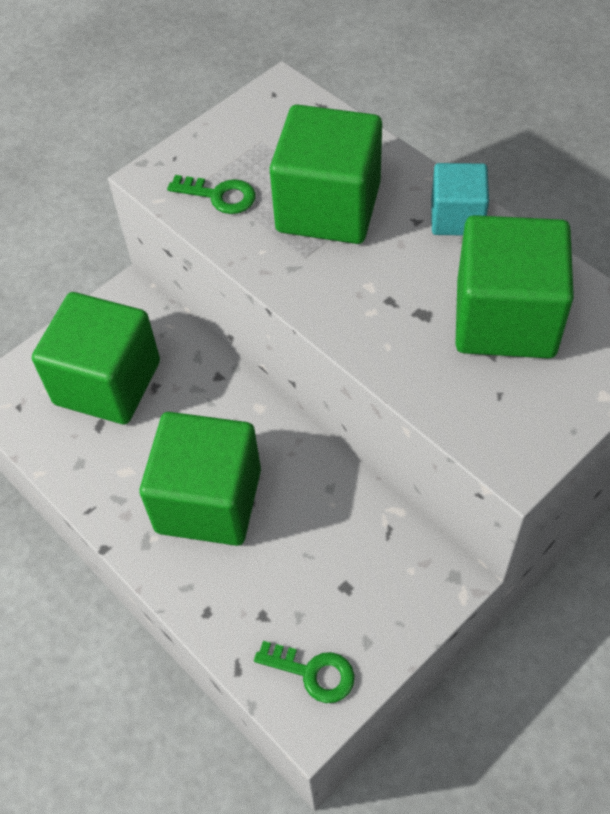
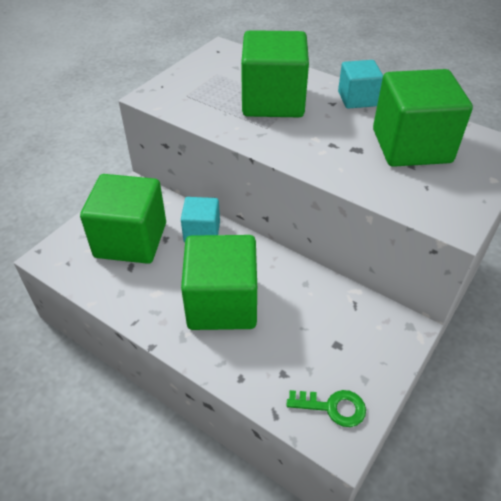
camera: 15 degrees left, 10 degrees down
(207, 383) = (202, 232): none -> turquoise cube
(220, 196) = (199, 102): green key -> none

